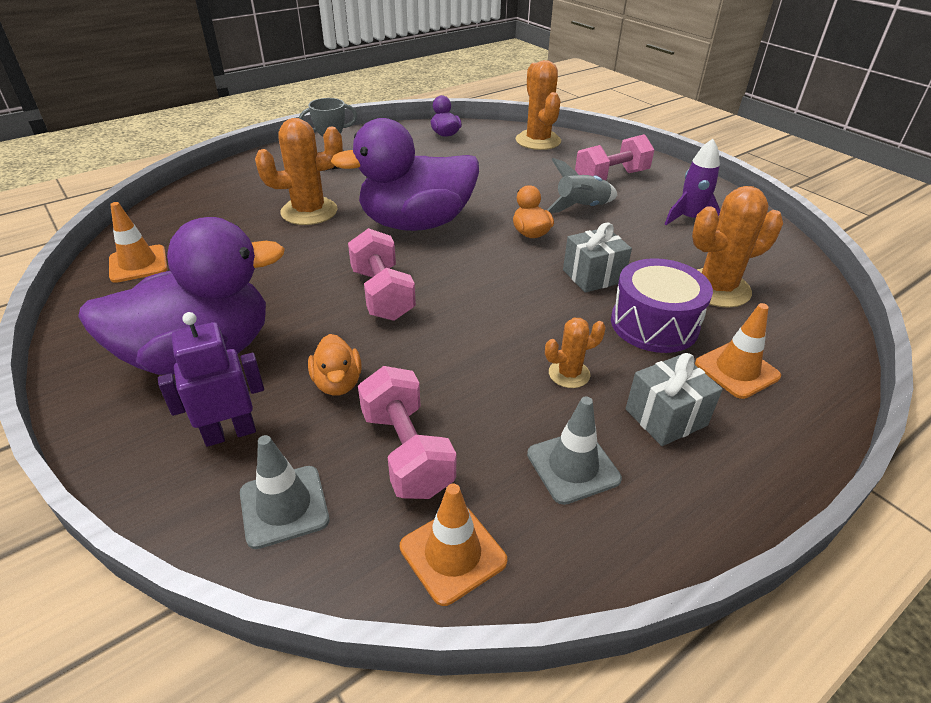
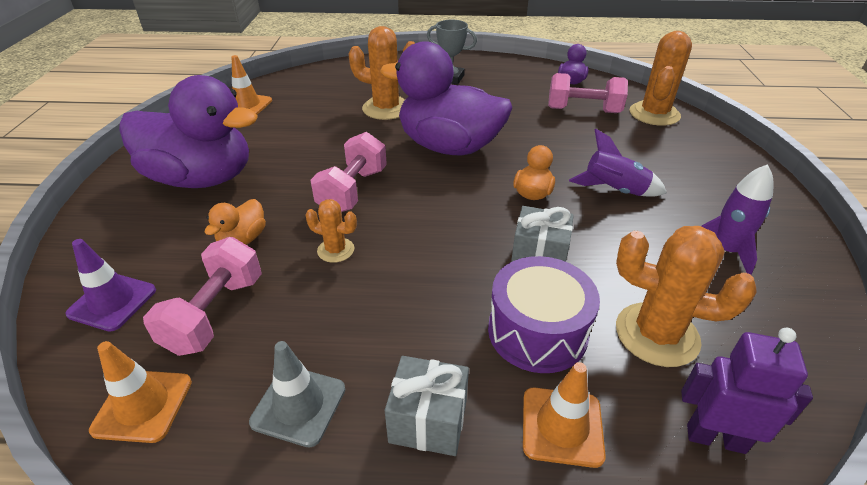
camera: 40 degrees right, 0 degrees up
(230, 433) = (150, 237): purple robot -> purple robot (715, 438)
(284, 506) = (112, 302): grey traffic cone -> purple traffic cone
(569, 374) = (400, 329): orange cactus -> orange cactus (336, 250)
(581, 208) = (614, 191): grey rocket -> purple rocket
(611, 177) = (687, 174): pink dumbbell -> pink dumbbell (583, 110)

